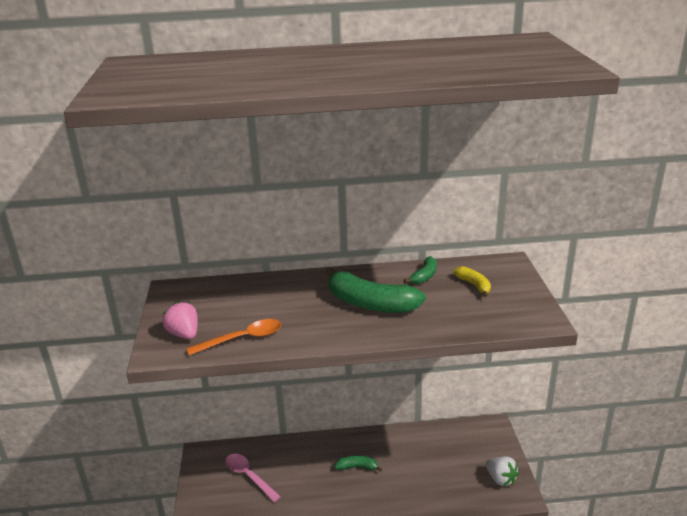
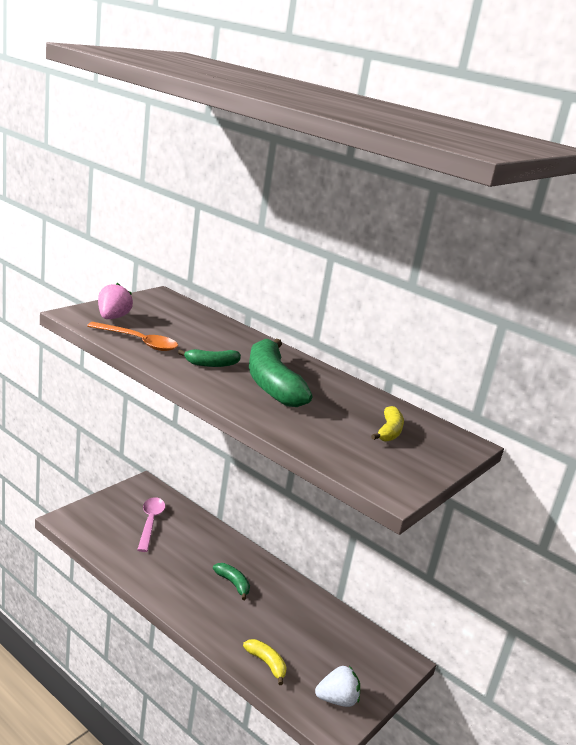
camera: 40 degrees right, 5 degrees down
(424, 276) = (359, 400): green banana -> green banana (211, 364)
(445, 496) = (266, 664): none -> yellow banana
(500, 479) = (337, 700): white strawberry -> white strawberry turned 105 degrees counterclockwise

